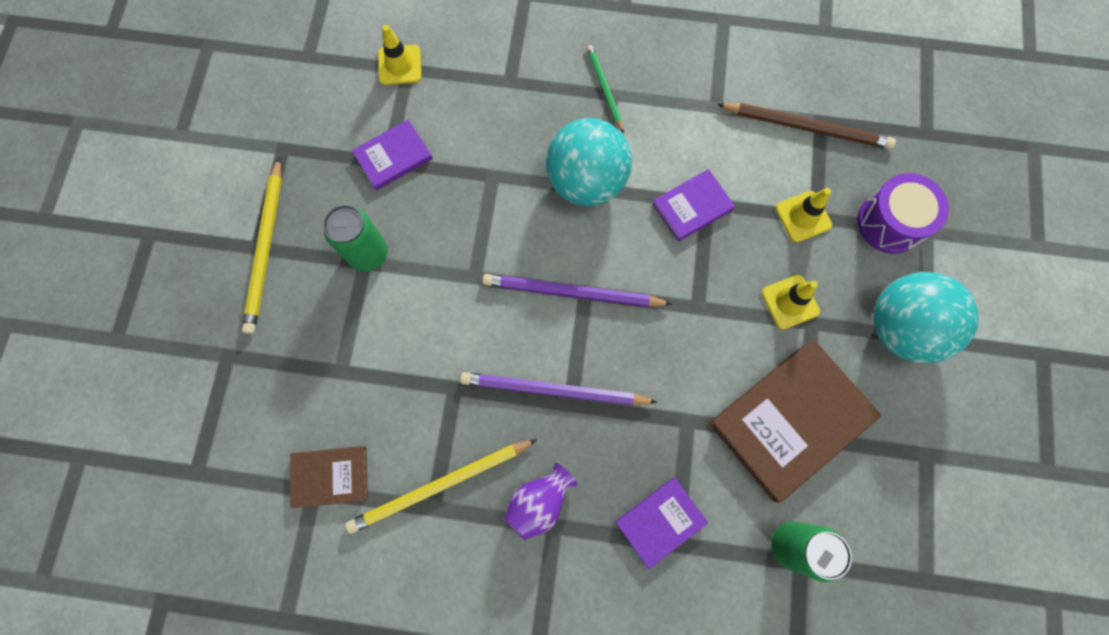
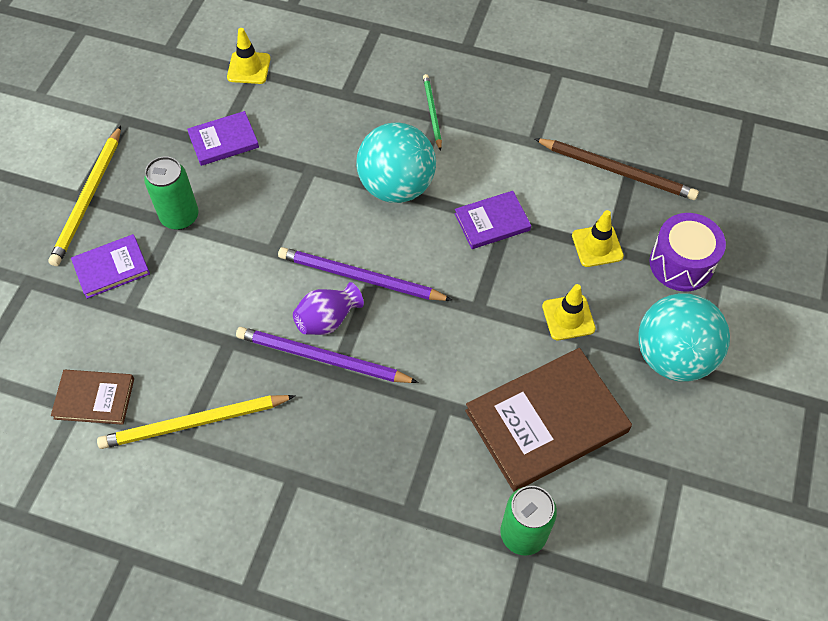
camera: 10 degrees right, 15 degrees down
(539, 502) = (285, 453): purple vase -> purple vase (327, 319)
(660, 522) = (397, 491): purple book -> purple book (111, 268)

